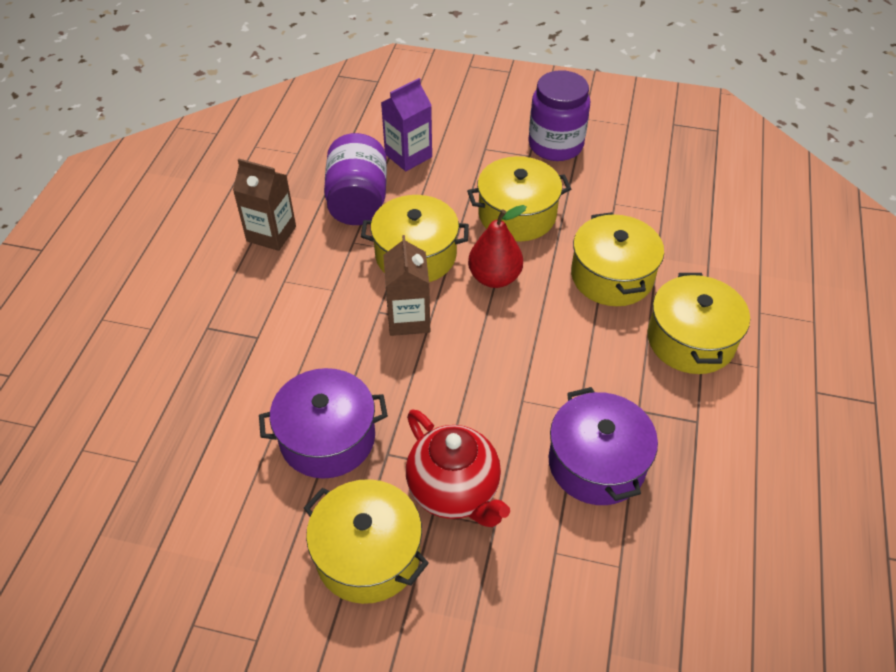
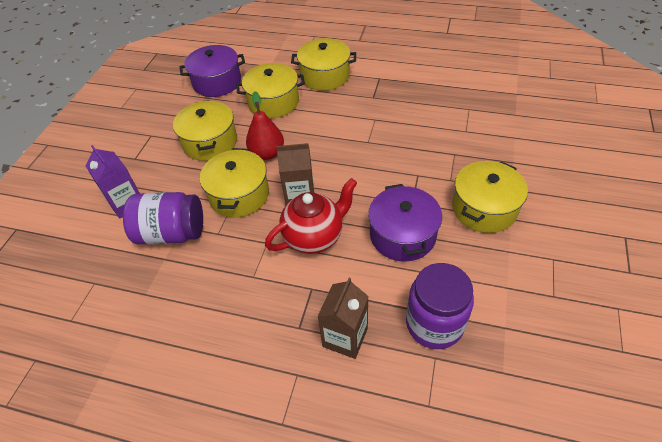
camera: 85 degrees left, 0 degrees up
(271, 234) = (196, 292): brown carton -> brown carton (345, 337)
(454, 491) = (435, 170): red teapot -> red teapot (314, 237)
(555, 145) = (144, 122): purple jar -> purple jar (434, 324)
(597, 463) = (409, 114): purple pot -> purple pot (217, 82)

